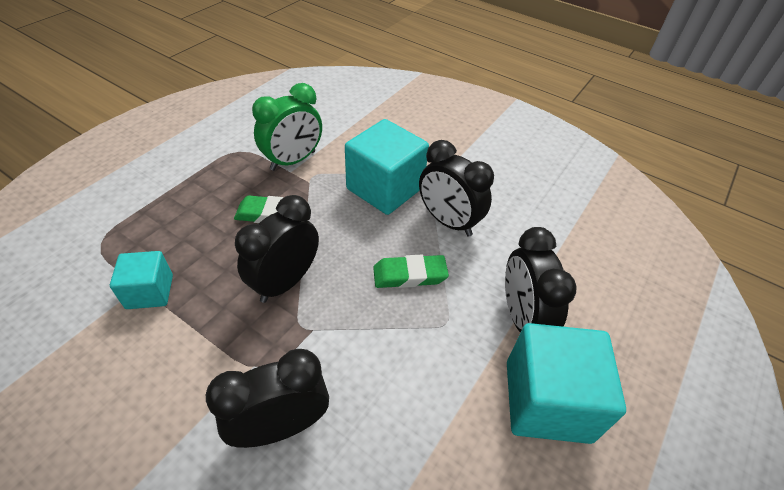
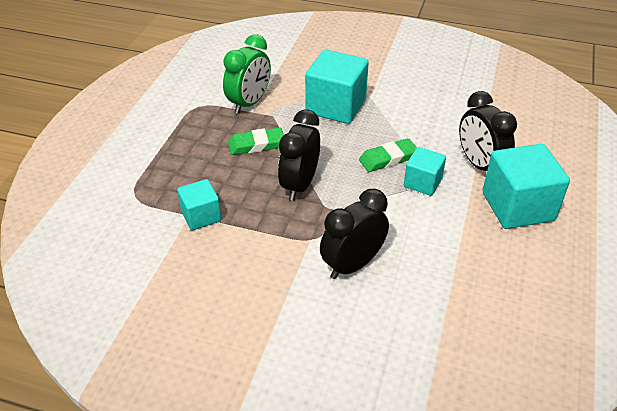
camera: 15 degrees left, 5 degrees down
(435, 323) = (422, 182): none -> turquoise cube
(448, 222) = (397, 118): black clock -> none

